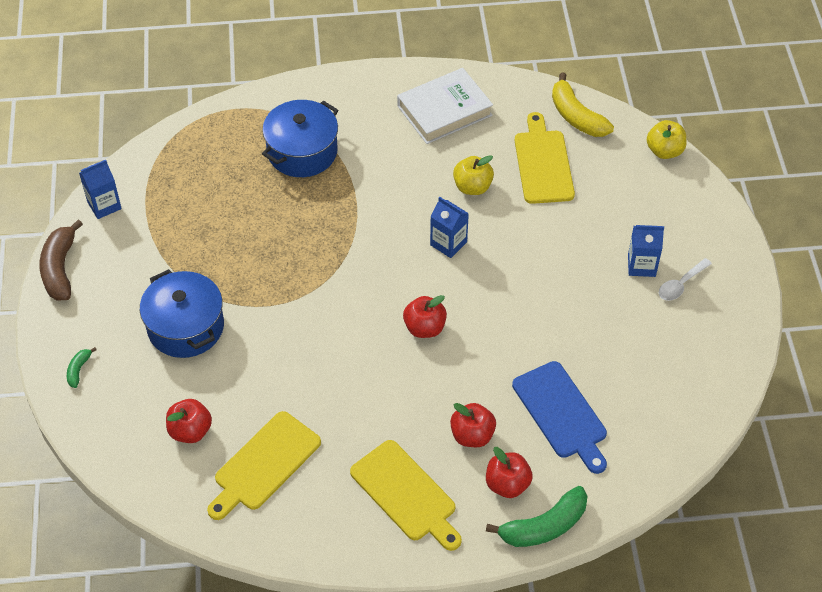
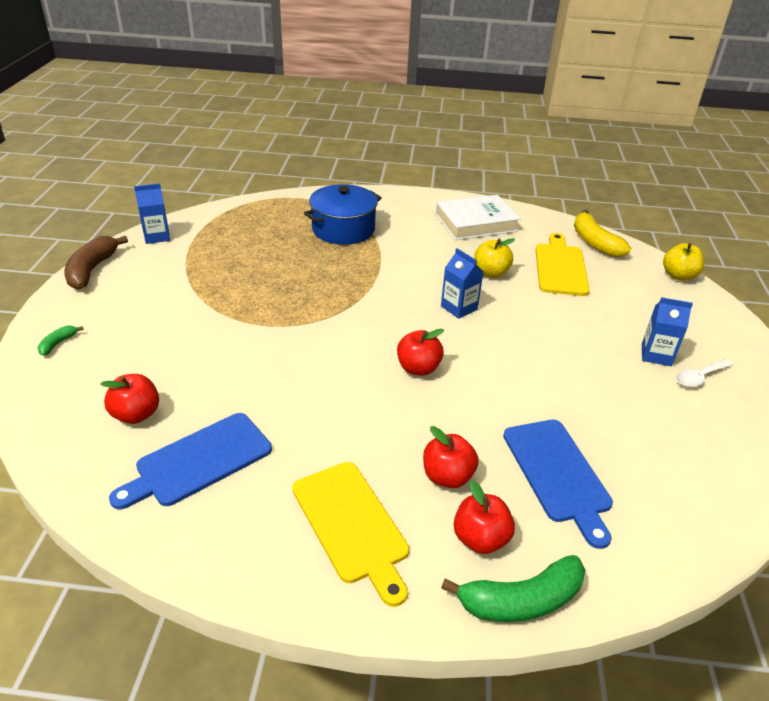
camera: 10 degrees right, 15 degrees down
(185, 327) = (180, 328): blue pot -> none
(264, 464) = (199, 461): yellow cutting board -> blue cutting board

